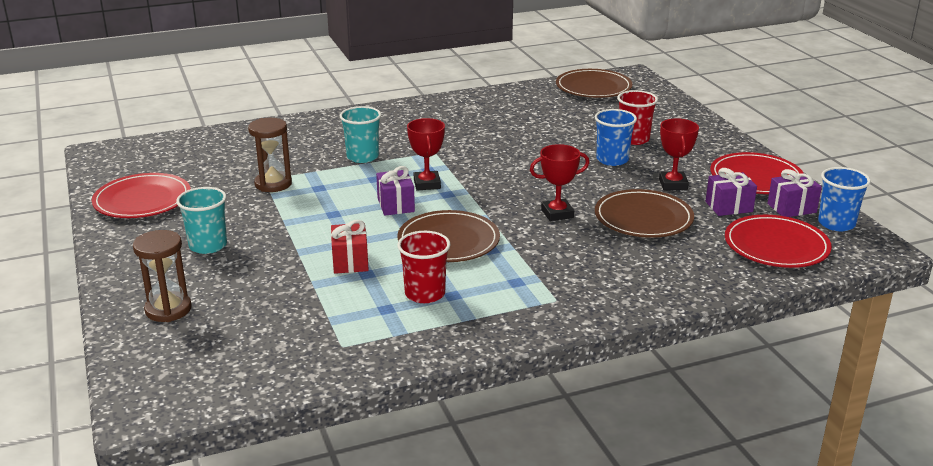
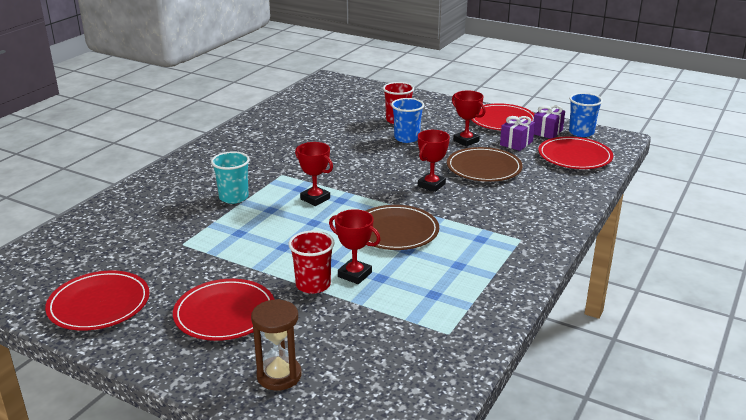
camera: 40 degrees left, 0 degrees up
(208, 245) = (225, 313): turquoise cup -> red plate
(273, 184) = (196, 244): brown hourglass -> none
(350, 261) = (354, 275): red gift -> red trophy
(395, 205) = (318, 222): purple gift -> none
(425, 294) = (440, 273): red cup -> red cup (313, 285)
(593, 87) = (316, 94): brown plate -> none

